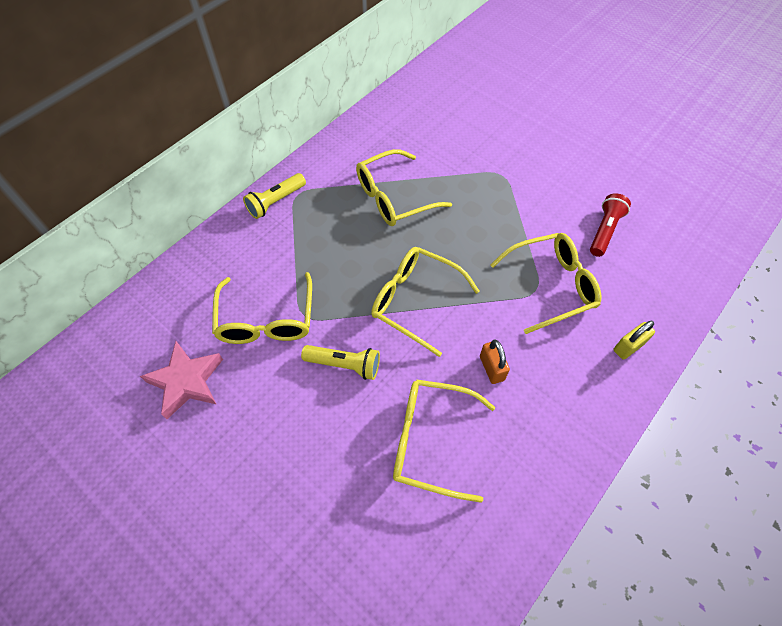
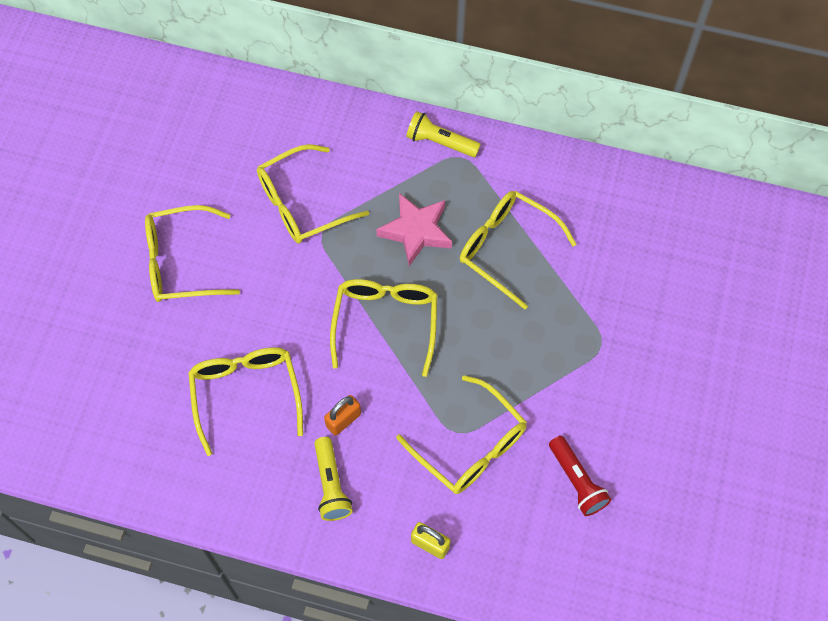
camera: 65 degrees right, 5 degrees up
(187, 381) = (213, 174): pink star -> pink star (416, 231)
(262, 448) = (181, 262): none -> yellow glasses
(344, 365) = (287, 290): yellow flashlight -> yellow flashlight (331, 485)
(604, 231) = (577, 481): red flashlight -> red flashlight turned 60 degrees clockwise

